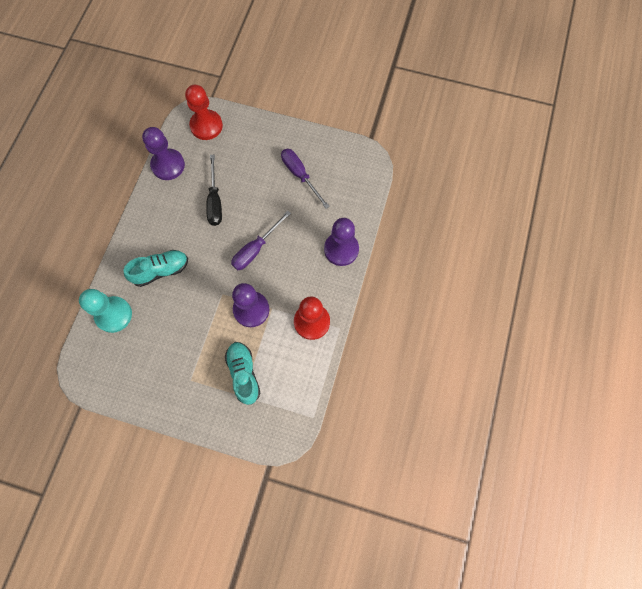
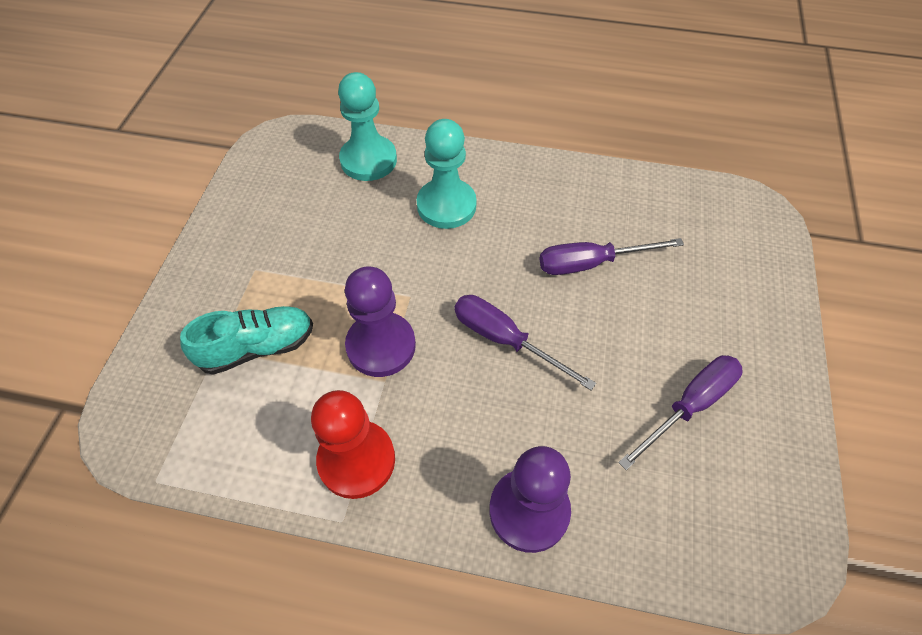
camera: 85 degrees right, 15 degrees down
(161, 270) = (446, 205): turquoise shoe -> turquoise pawn
(168, 165) = (643, 188): purple pawn -> none
(206, 126) = (742, 231): red pawn -> none
(215, 201) = (591, 263): black screwdriver -> purple screwdriver

